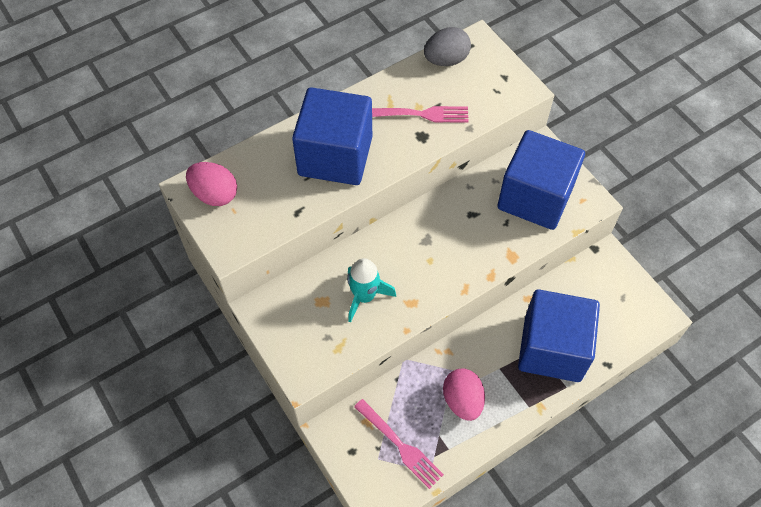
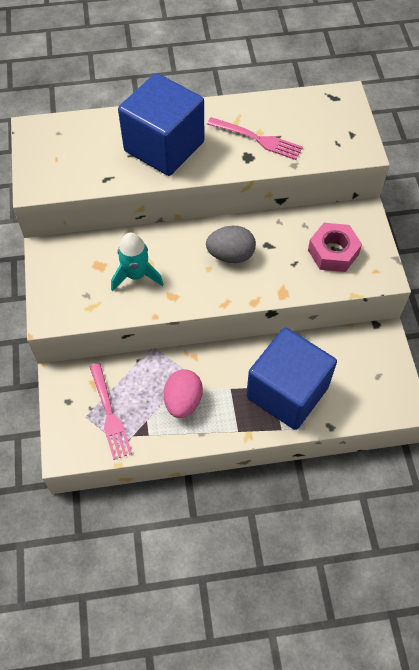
camera: 25 degrees right, 0 degrees up
(215, 194) = (49, 141): pink egg -> none
(446, 60) = (307, 103): grey egg -> grey egg (231, 255)
(535, 197) = (333, 252): blue cube -> pink nut

